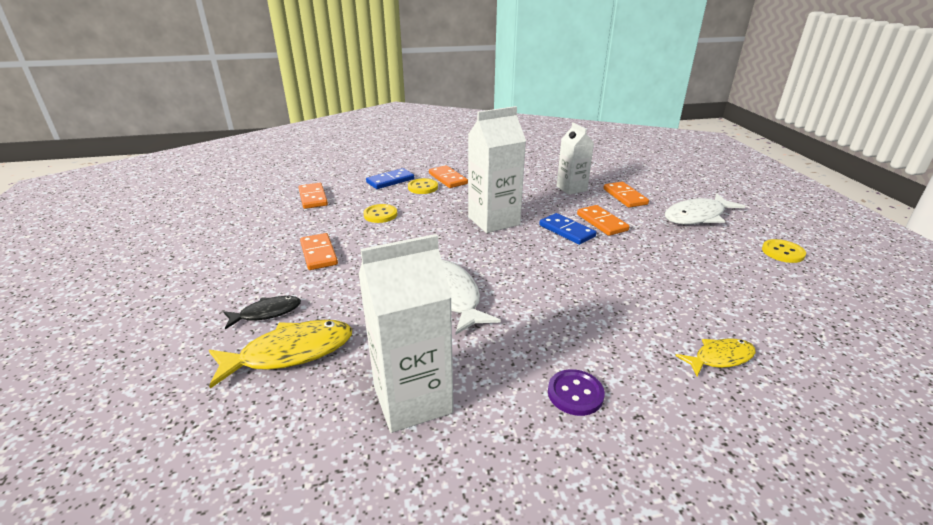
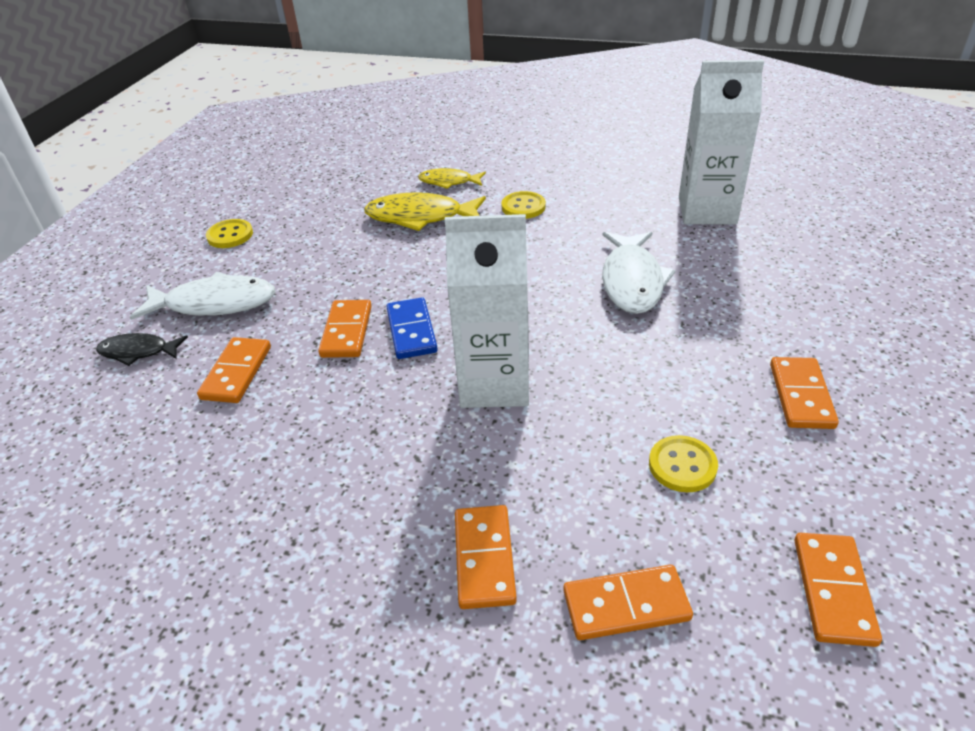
camera: 150 degrees left, 10 degrees up
(267, 313) = (857, 316): black fish -> black fish (138, 352)
(290, 353) = (818, 267): yellow fish -> yellow fish (420, 217)
(390, 181) = (626, 605): blue domino -> orange domino
(423, 187) = (560, 539): yellow button -> yellow button (523, 207)
(571, 188) = (285, 424): white carton -> none
(575, 394) = (580, 188): purple button -> none

